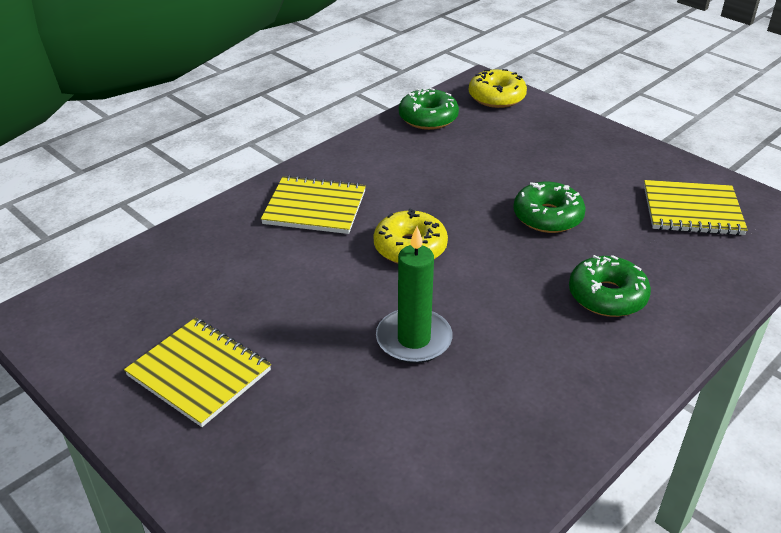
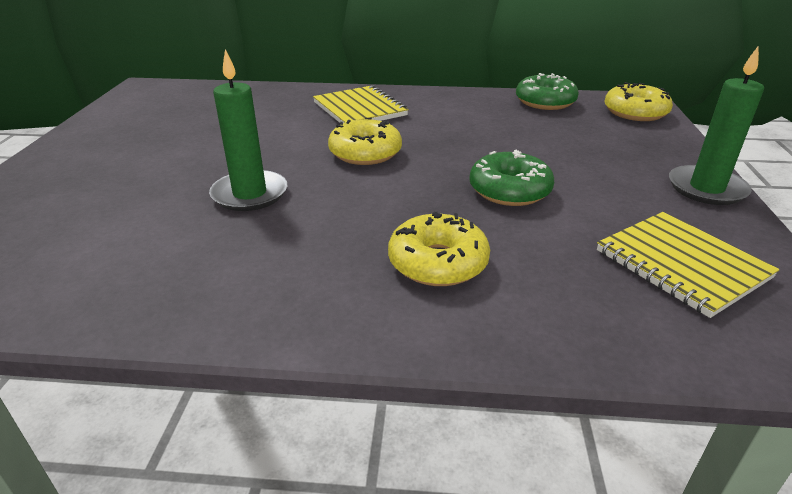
camera: 50 degrees right, 5 degrees down
(199, 373) = (132, 141): yellow notebook -> none
(607, 296) = (438, 262): green donut -> yellow donut
(626, 146) = (706, 188): none -> green candle

